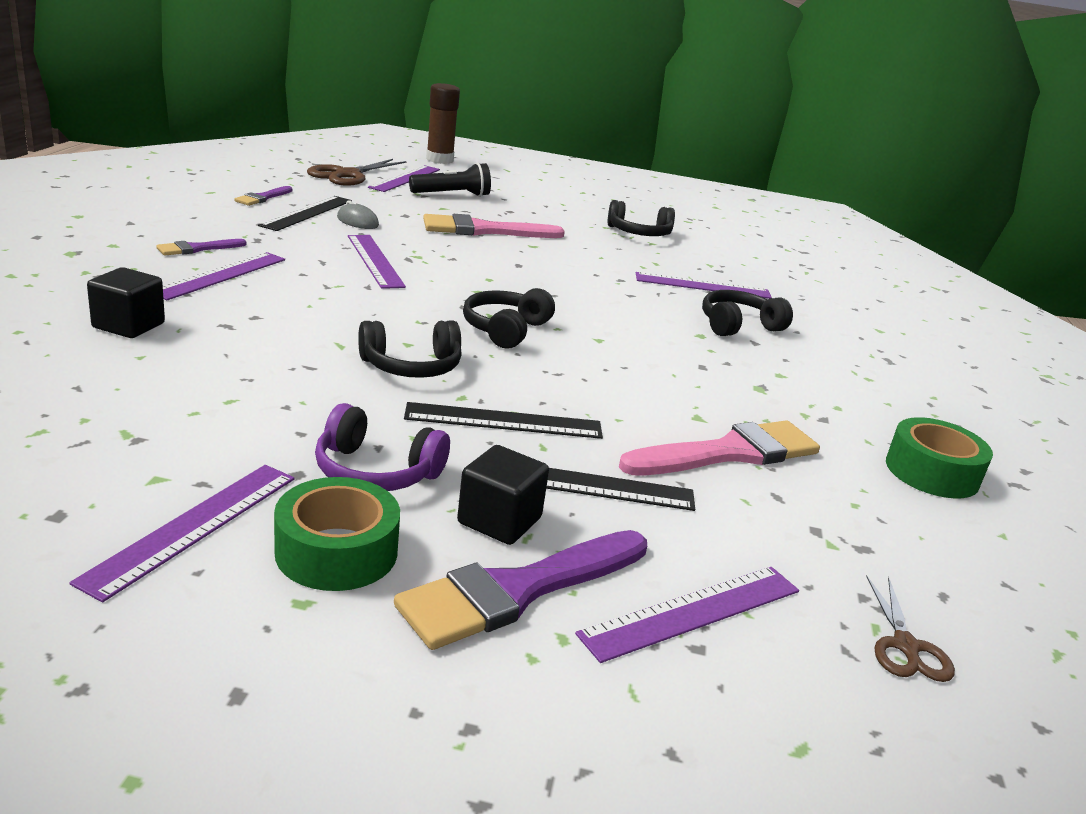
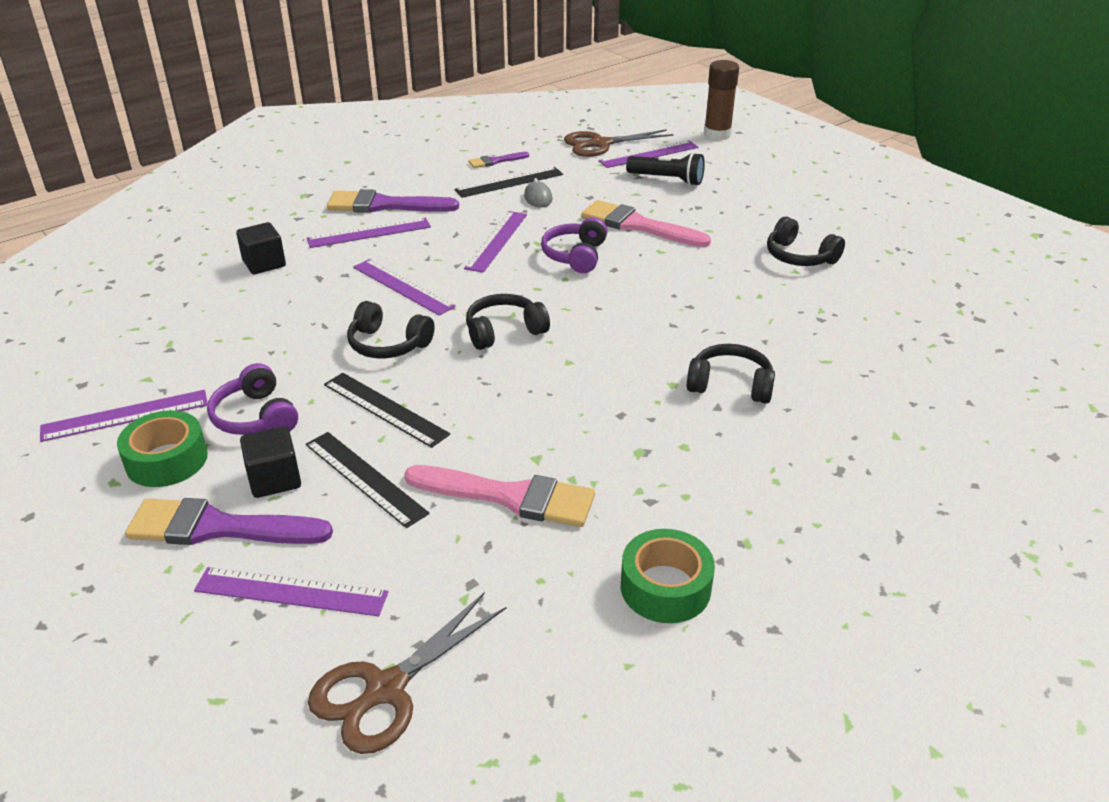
camera: 45 degrees right, 10 degrees up
(197, 249) = (384, 205): purple brush -> purple brush, size x1.93
(469, 260) = (575, 256): none -> purple headphones
(703, 286) = (768, 332): purple ruler -> purple ruler (403, 286)
(905, 646) = (386, 689): brown scissors -> brown scissors, size x1.75

